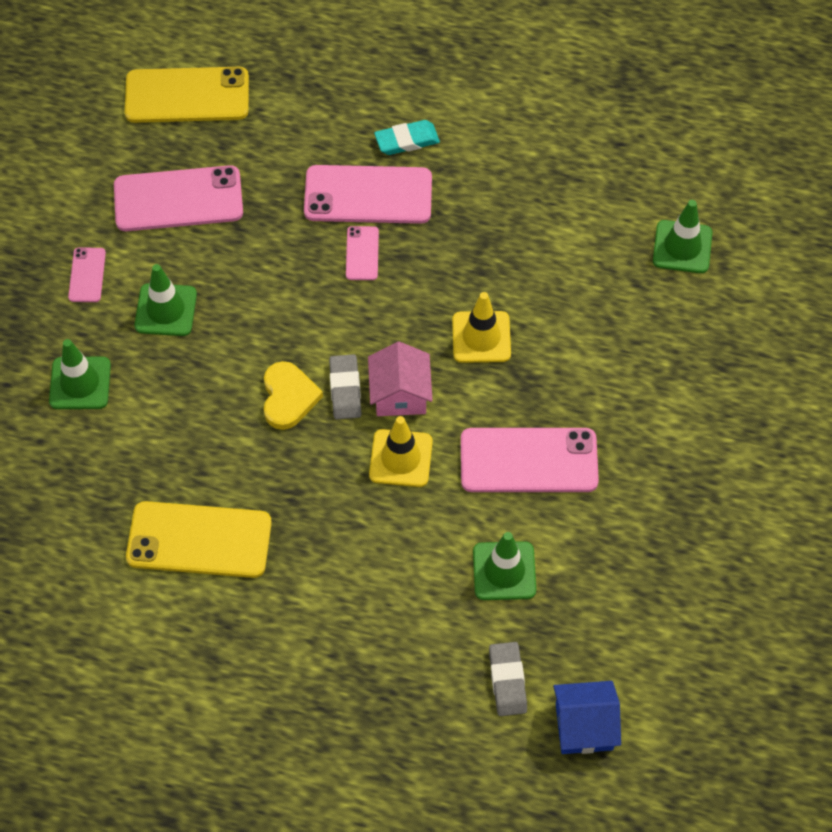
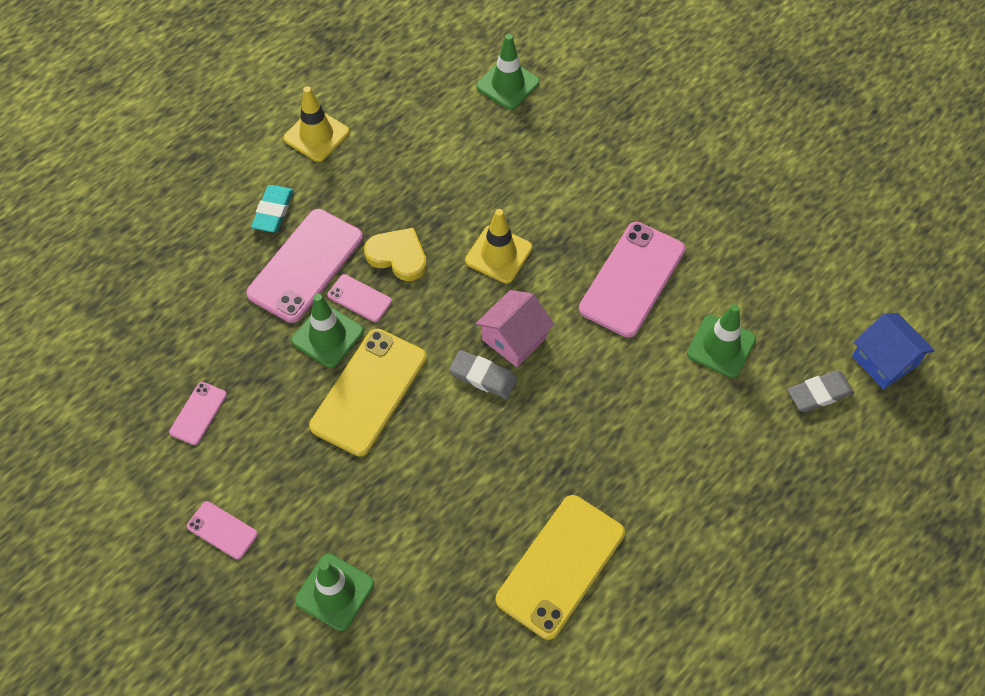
camera: 60 degrees left, 0 degrees up
(166, 310) = (307, 480): green traffic cone -> green traffic cone (327, 336)
(178, 199) = (198, 413): pink phone -> pink phone, size x0.48
(187, 95) = (93, 352): yellow phone -> yellow phone (368, 392)
(288, 397) = (463, 424): yellow heart -> yellow heart (398, 256)
(400, 394) = (514, 338): pink house -> pink house turned 75 degrees counterclockwise
(401, 458) = (575, 368): yellow traffic cone -> yellow traffic cone (316, 135)
(507, 681) = (819, 393): grey eraser -> grey eraser turned 45 degrees counterclockwise
(584, 726) = (884, 361): blue house -> blue house turned 60 degrees counterclockwise

